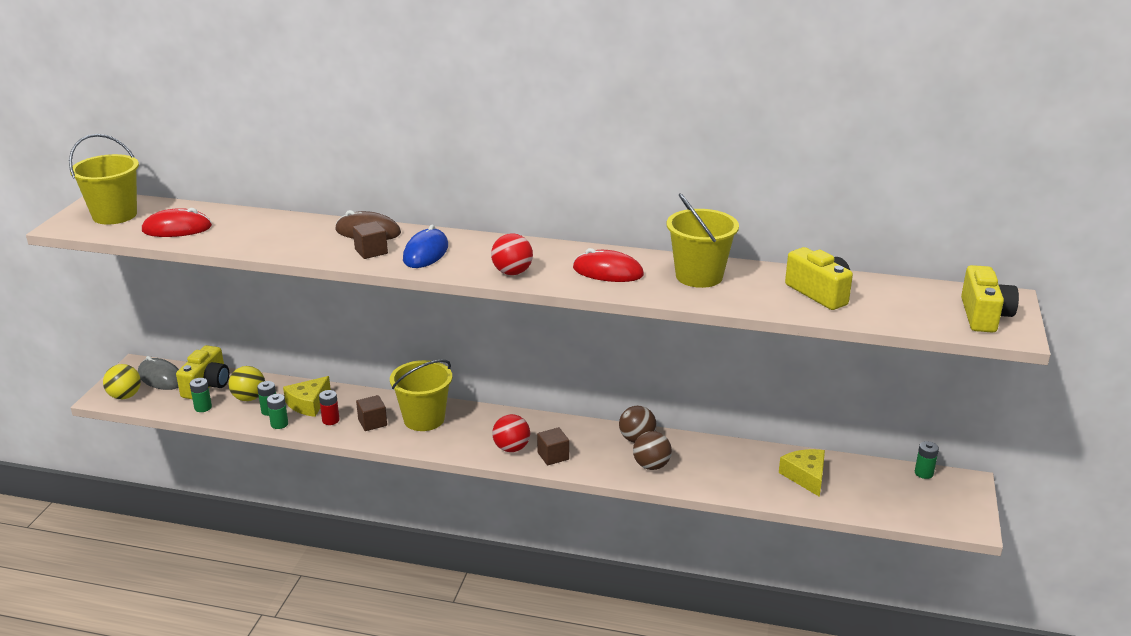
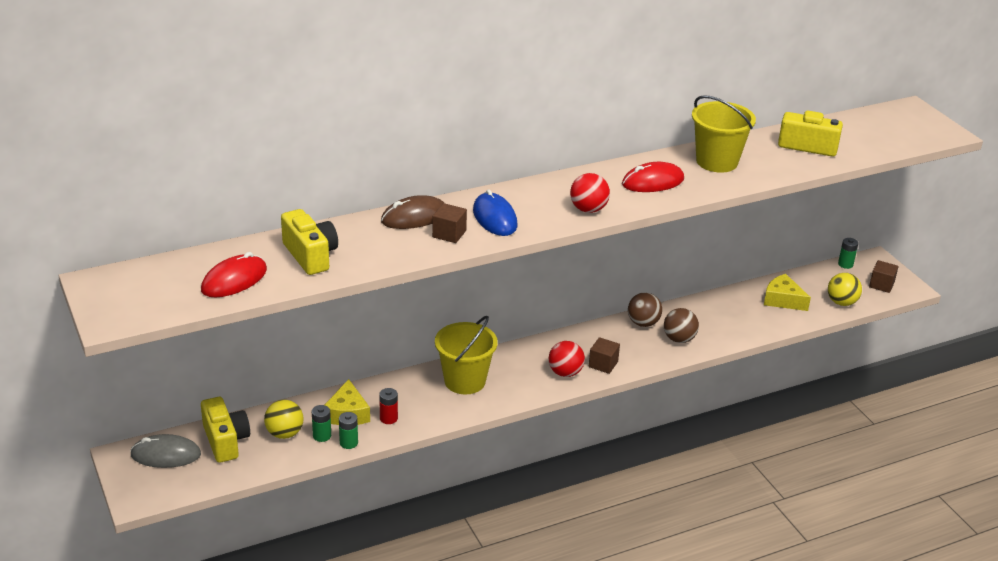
camera: 40 degrees left, 5 degrees up
(114, 215) = (142, 291): yellow bucket -> none
(125, 396) = (157, 488): yellow ball -> yellow ball (841, 302)
(203, 407) = (254, 462): green battery -> none
(372, 422) = (427, 403): brown cube -> brown cube (881, 285)
(984, 316) = (917, 126): yellow camera -> yellow camera (310, 255)

